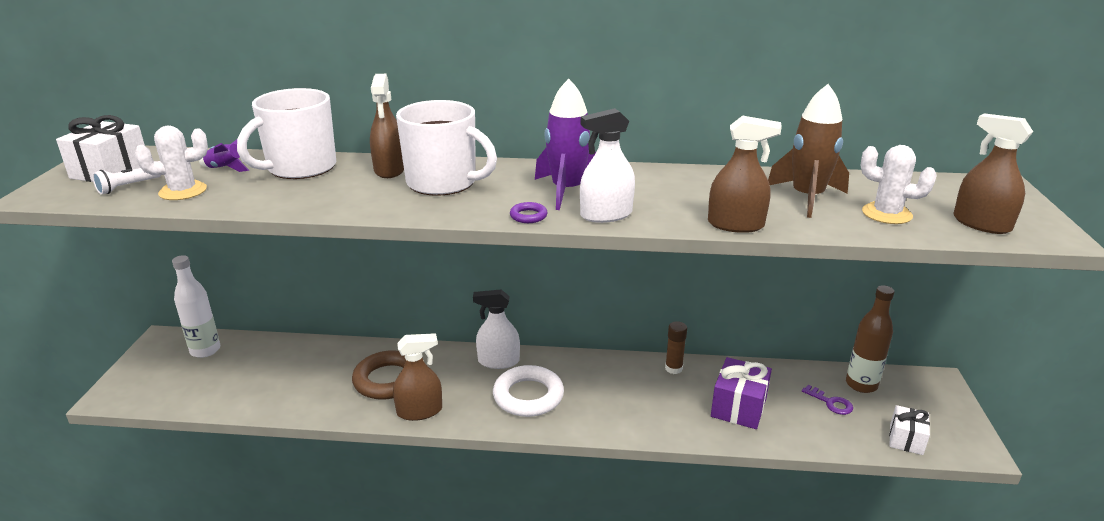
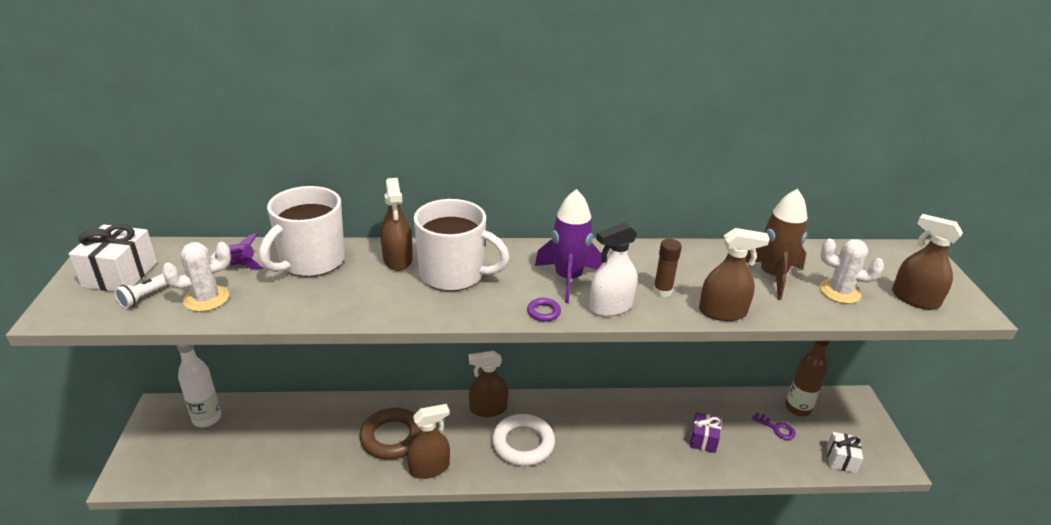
camera: 10 degrees left, 5 degrees up
(498, 361) = (488, 409): white spray bottle -> brown spray bottle
(673, 368) = (642, 404): brown glue stick -> brown glue stick (662, 291)
(738, 407) = (703, 439): purple gift -> purple gift, size x0.65

